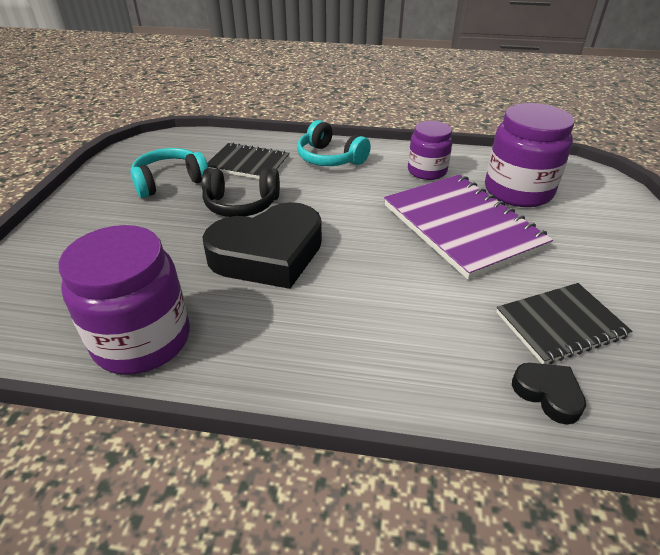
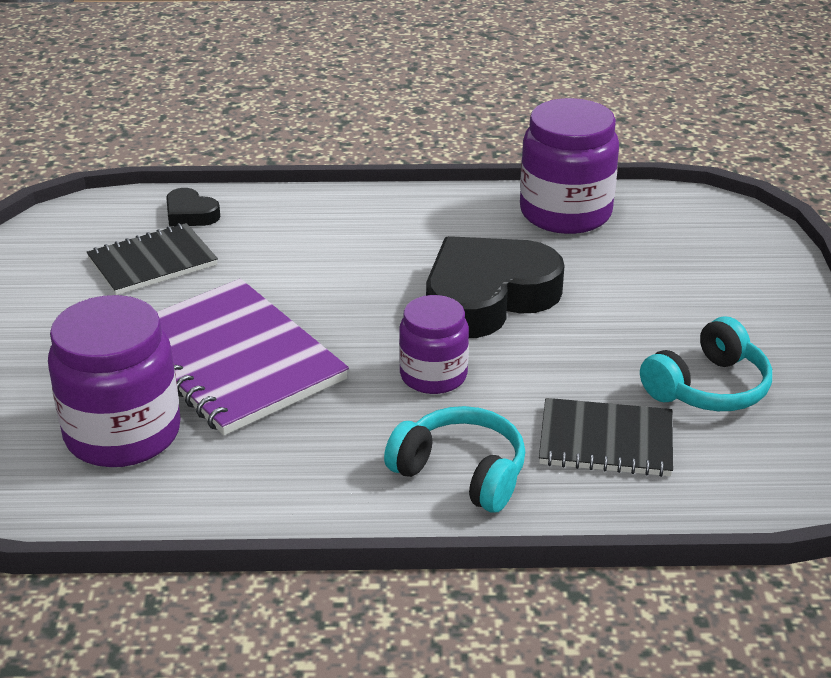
camera: 170 degrees right, 5 degrees down
(241, 204) = (565, 360): black headphones -> none
(427, 171) = (275, 461): purple jar -> purple jar (433, 375)

